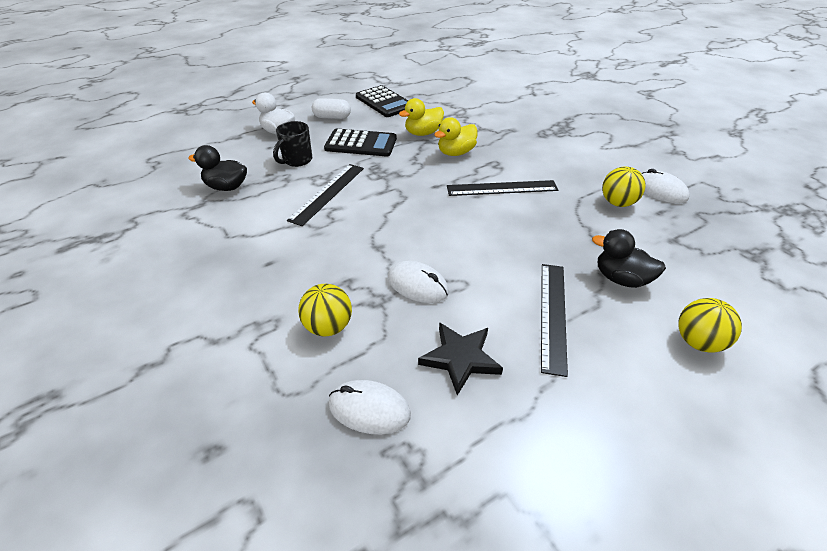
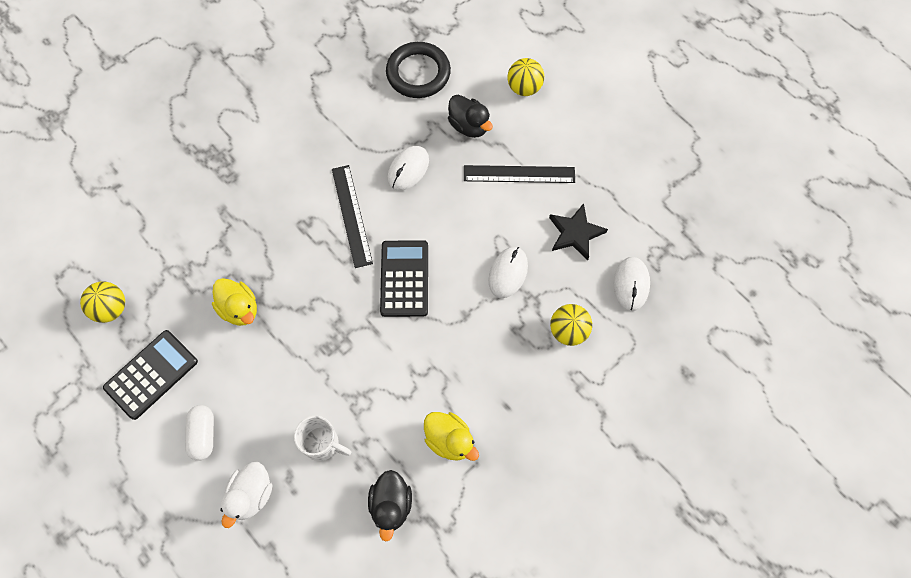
camera: 100 degrees left, 25 degrees up
(296, 160) = (322, 444): black mug -> white mug
(328, 193) = (386, 386): black ruler -> none
(361, 144) = (274, 377): black calculator -> black calculator (404, 278)
(456, 153) = (284, 266): yellow duck -> yellow duck (449, 440)
(617, 203) = (362, 117): yellow ball -> yellow ball (111, 309)
(621, 279) = (469, 126): black duck -> black duck turned 60 degrees counterclockwise
(660, 191) = (336, 81): white mouse -> white mouse (408, 169)
(689, 246) = (418, 73): none -> black ring

